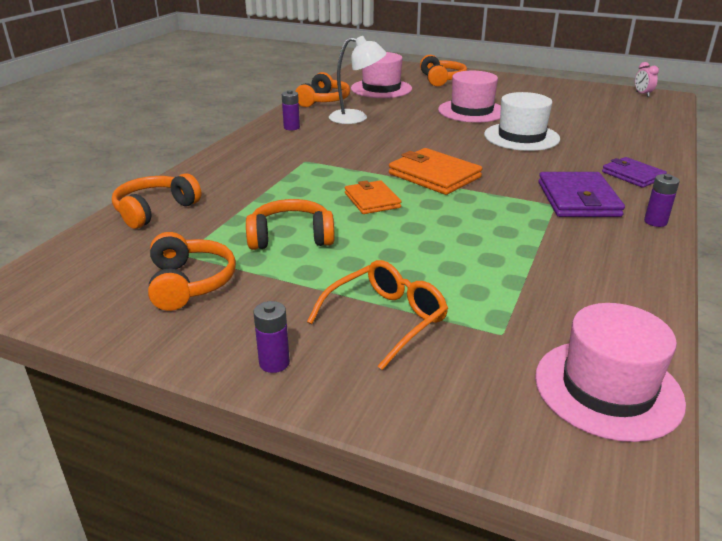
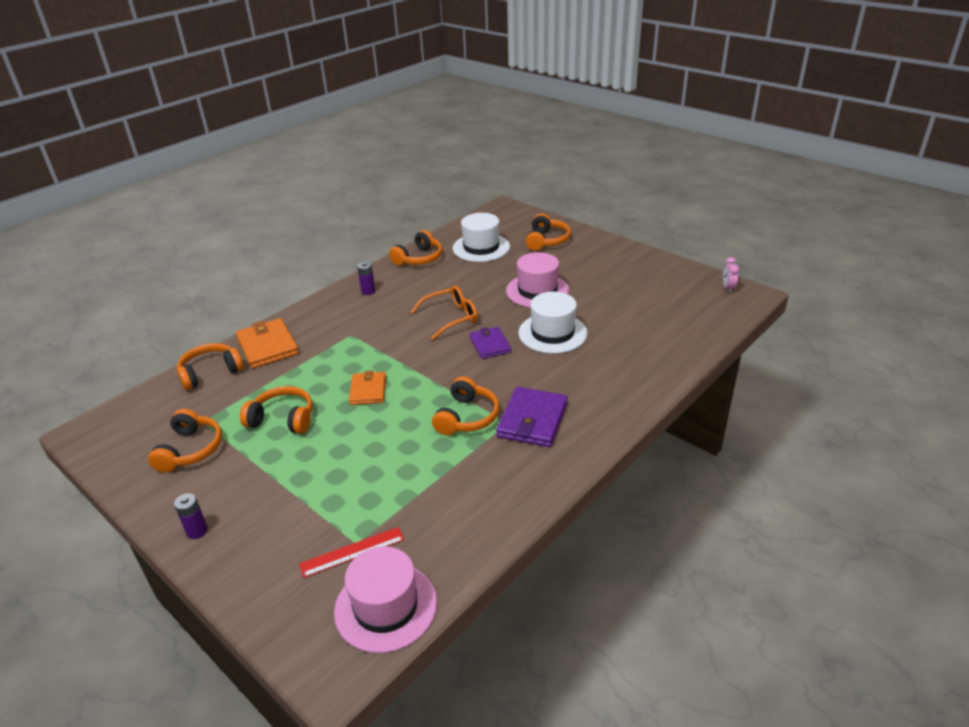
camera: 20 degrees right, 5 degrees up
(356, 118) = (429, 286): white lamp -> none
(381, 89) = (481, 247): pink hat -> white hat
(386, 319) = (290, 511): orange glasses -> orange glasses (451, 317)
(434, 175) = (438, 370): orange wallet -> orange wallet (267, 346)
(506, 343) = (352, 552): none -> red ruler
(507, 206) = (467, 417): none -> orange headphones
(632, 175) = (608, 399): purple wallet -> purple wallet (490, 345)
(655, 222) = (573, 458): purple battery -> none

